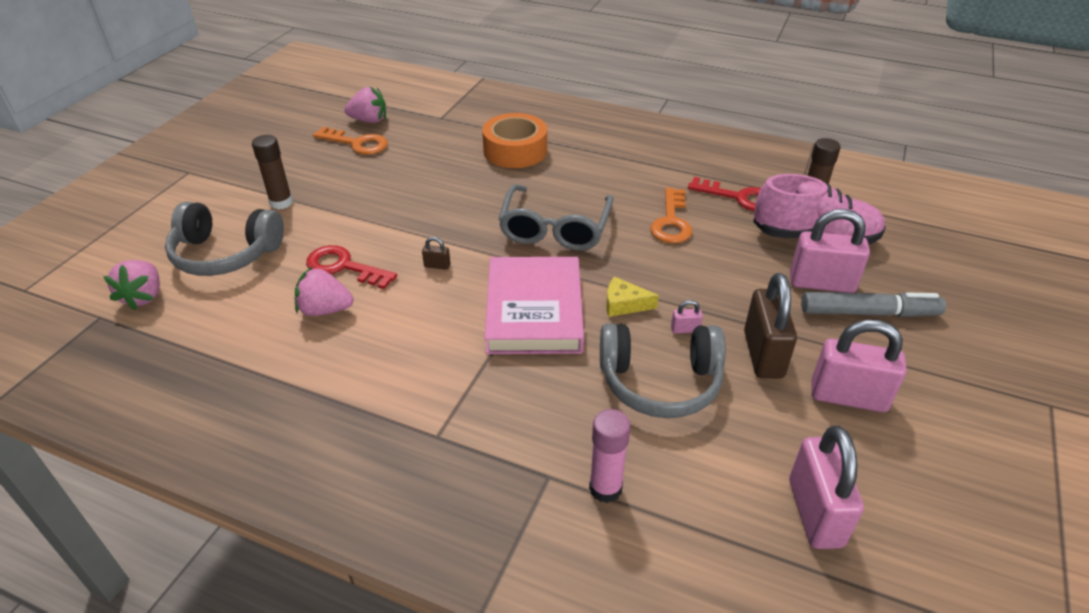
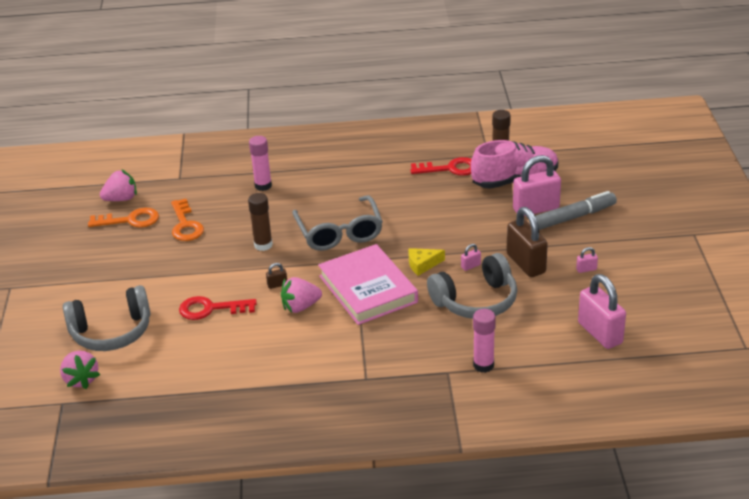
camera: 25 degrees left, 5 degrees down
(281, 202) = (115, 283): brown glue stick -> brown glue stick (263, 245)
(325, 310) = (225, 339): pink strawberry -> pink strawberry (300, 307)
(515, 151) = (263, 186): orange tape -> pink glue stick
(671, 222) = (416, 201): orange key -> orange key (185, 225)
(848, 397) = (586, 269): pink padlock -> pink padlock, size x0.41

